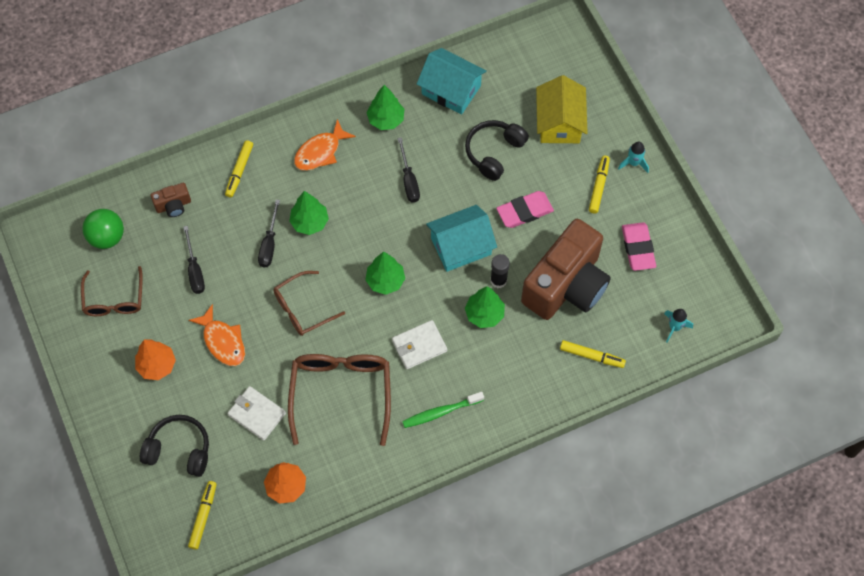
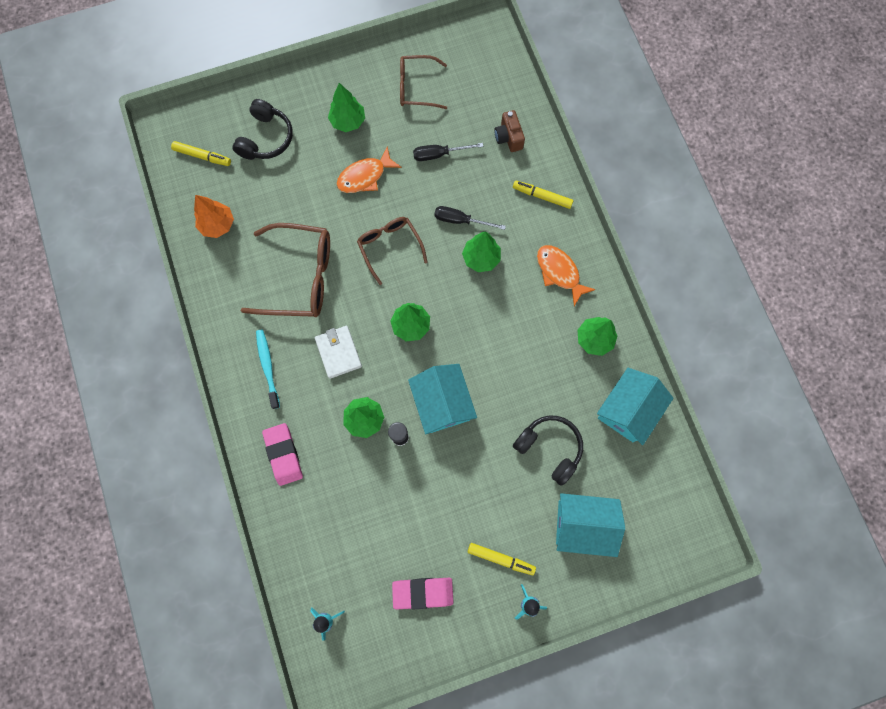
camera: 95 degrees right, 10 degrees up
(107, 237) = (480, 81): green ball -> none
(157, 365) = (348, 121): orange tree -> green tree
(257, 414) = (290, 203): white wallet -> none
(409, 180) = (521, 357): black screwdriver -> none
(441, 412) = (268, 367): green toothbrush -> turquoise toothbrush
(524, 211) = (476, 473): pink eraser -> pink eraser (283, 454)
(559, 122) = (583, 525): yellow house -> turquoise house
(566, 285) = (387, 507): brown camera -> none
(592, 356) = (306, 524): yellow marker -> none

